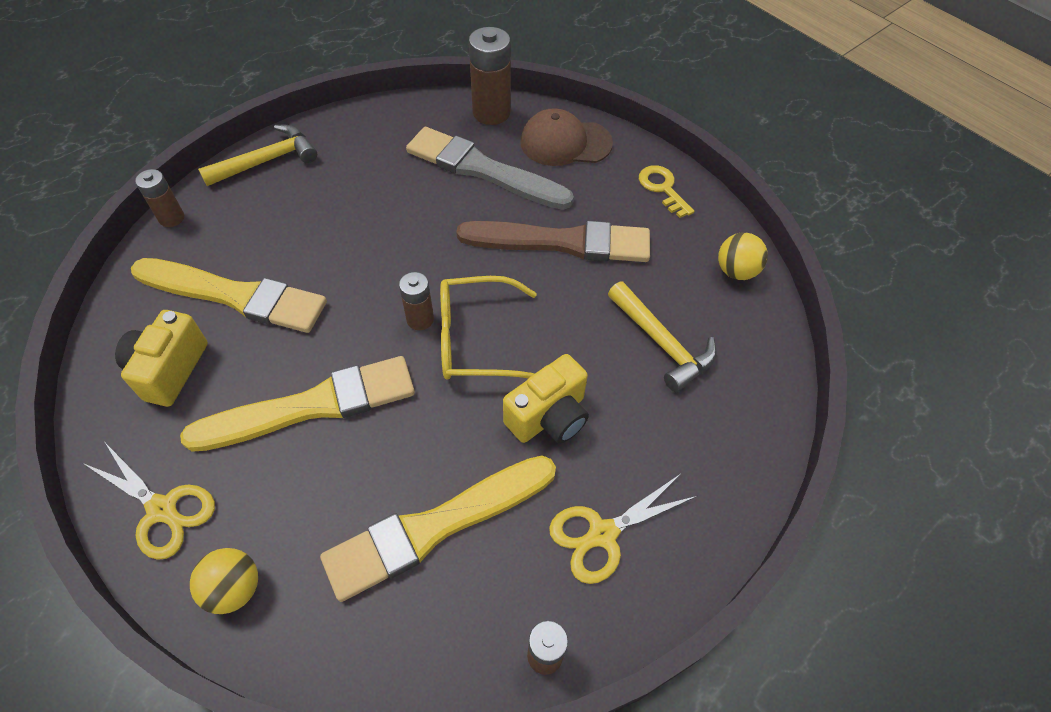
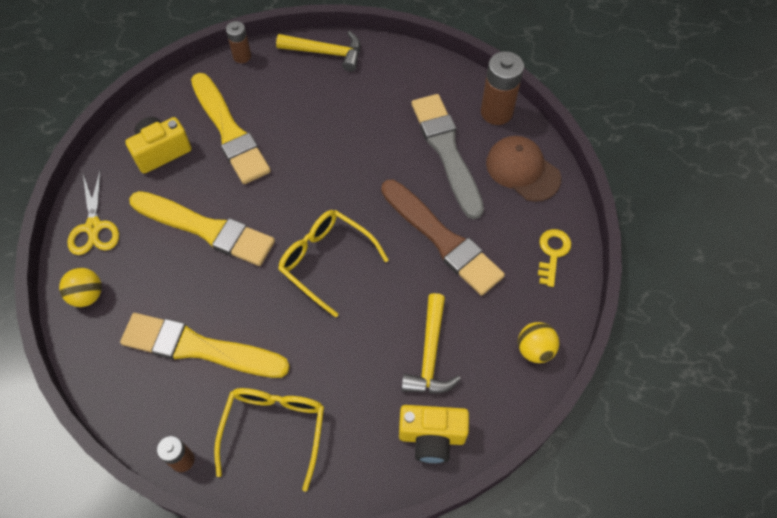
camera: 45 degrees right, 5 degrees up
(420, 319) = (308, 223): brown battery -> none
(549, 416) = (316, 340): yellow camera -> yellow camera (432, 437)
(603, 534) = (274, 429): yellow scissors -> yellow glasses

